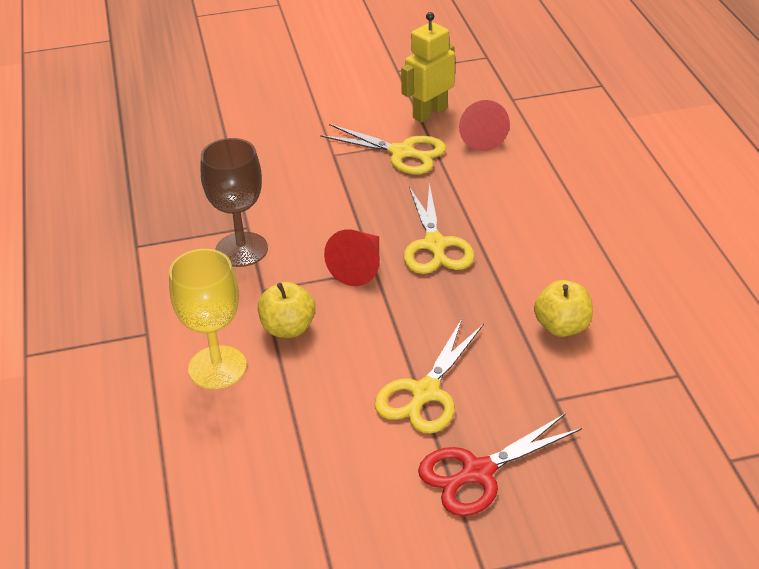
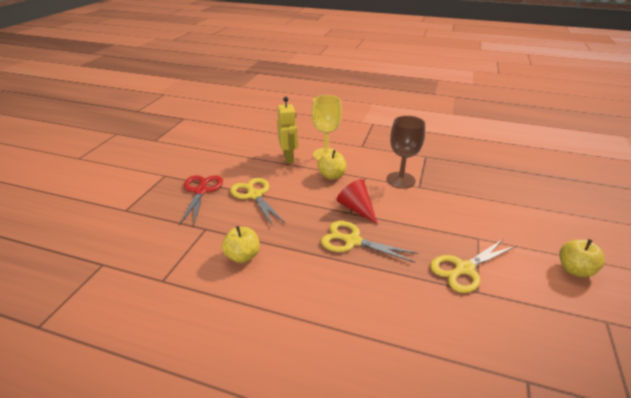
camera: 120 degrees right, 5 degrees down
(333, 90) = (574, 270): none -> yellow apple
(429, 113) = (519, 309): yellow robot -> yellow robot (288, 157)
(480, 136) = (467, 322): red cone -> none

